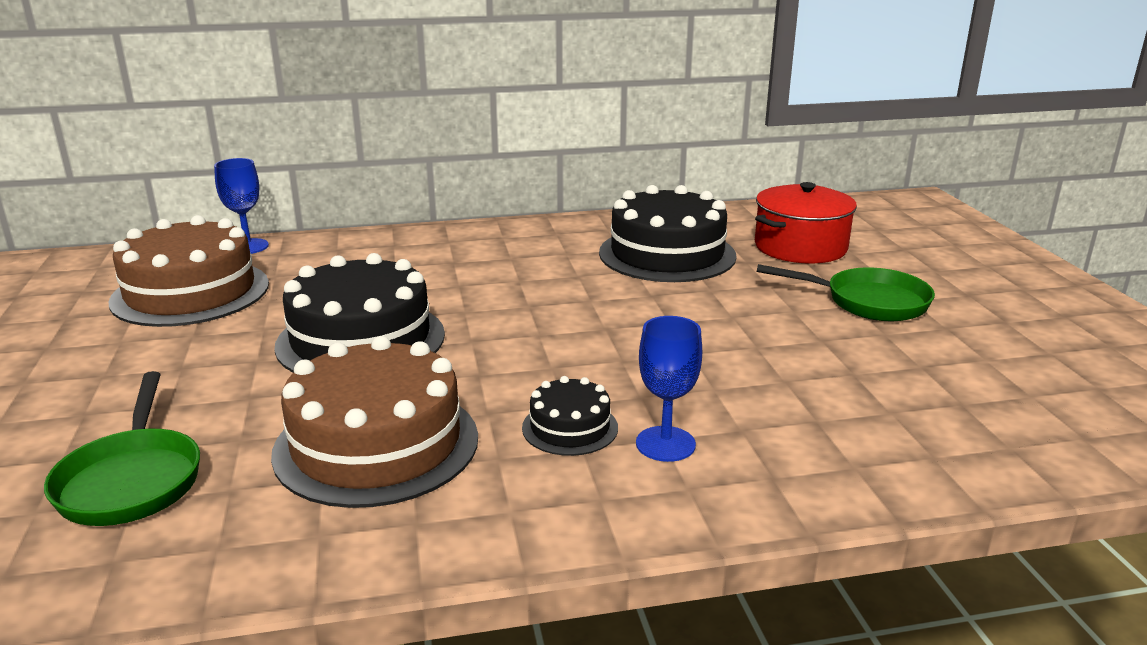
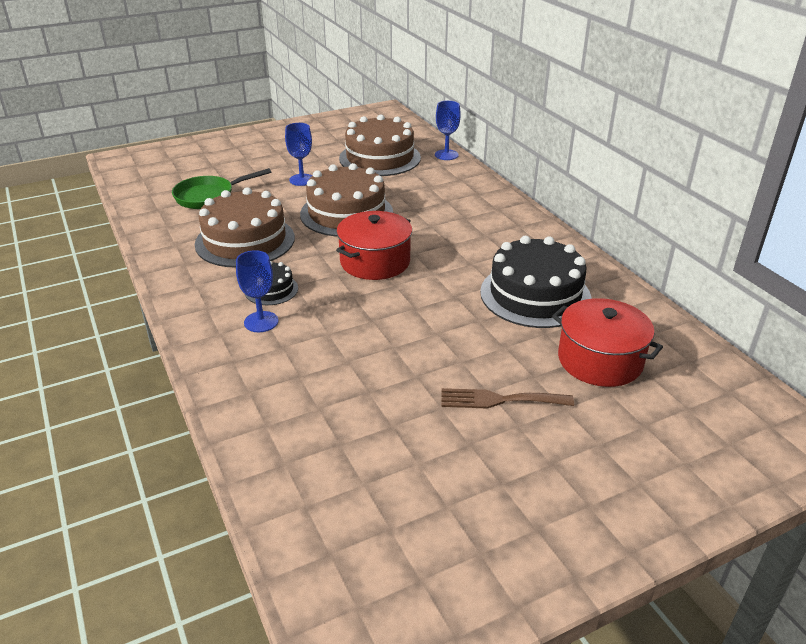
camera: 75 degrees right, 10 degrees up
(186, 367) = (302, 180): none -> blue goblet
(361, 340) = (346, 213): black cake -> brown cake
(533, 334) = (375, 262): none -> red pot
(868, 302) = (499, 400): green pan -> brown fork

